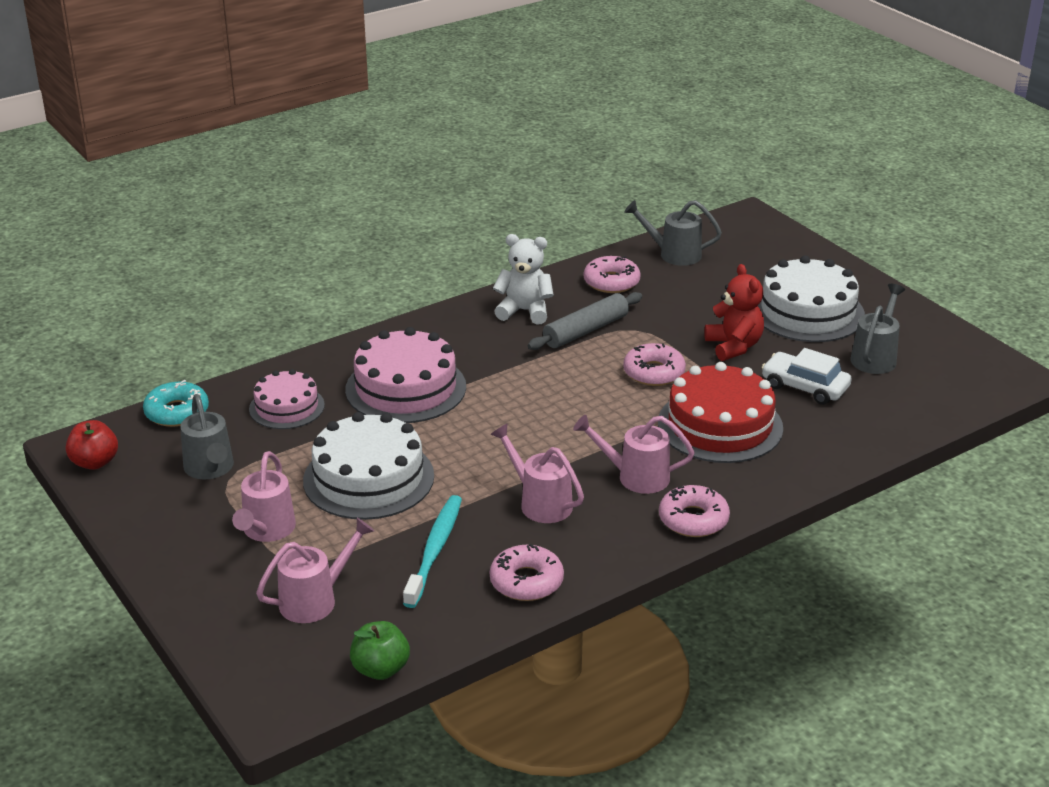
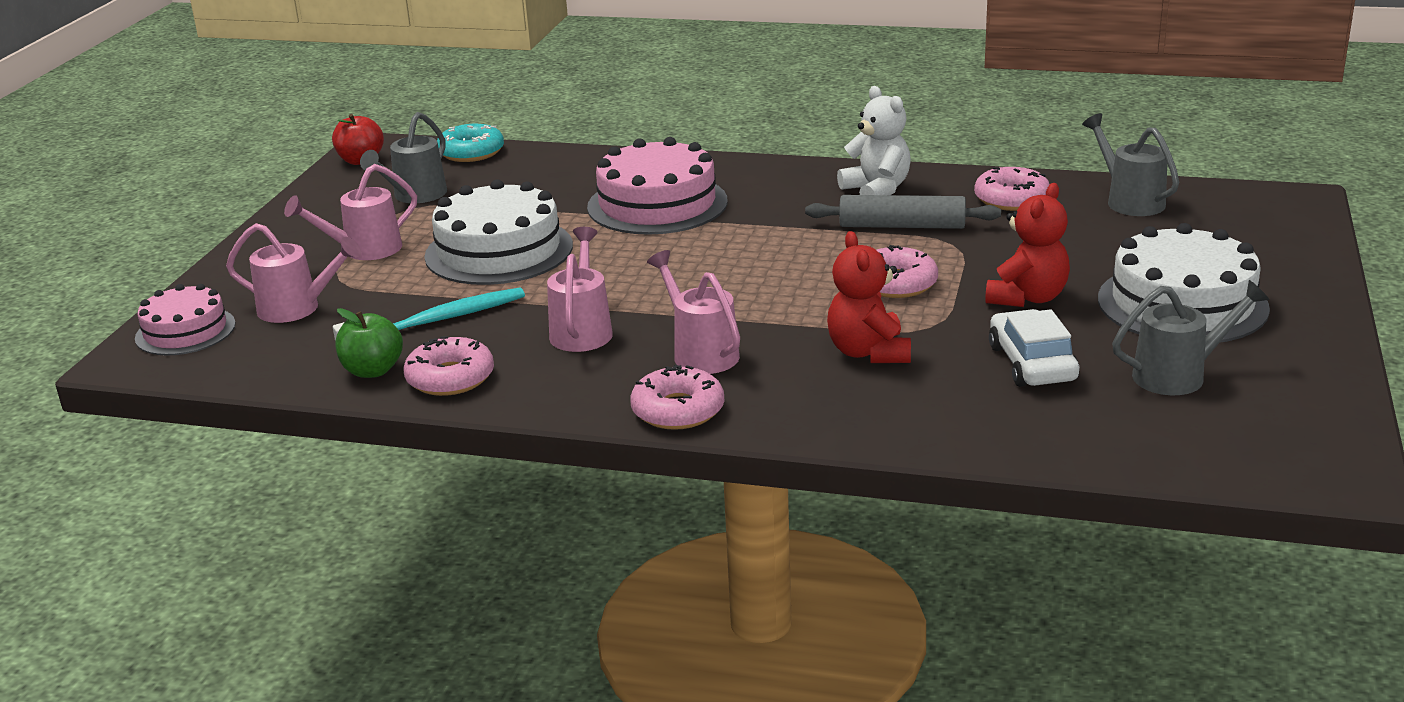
camera: 50 degrees right, 5 degrees down
(286, 407) = (546, 180): pink cake -> pink cake (185, 331)
(380, 669) = (237, 375): green apple -> green apple (373, 370)
(720, 425) = (868, 352): red cake -> red teddy bear

